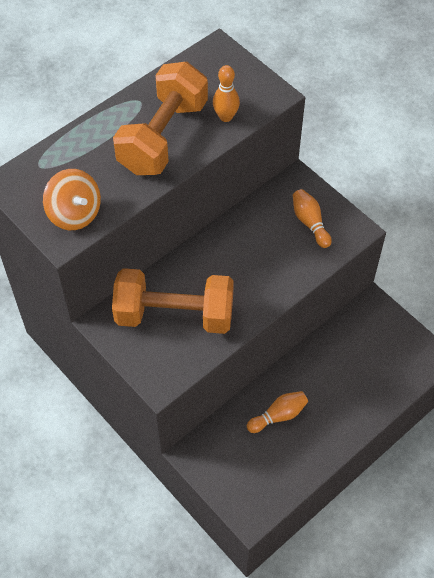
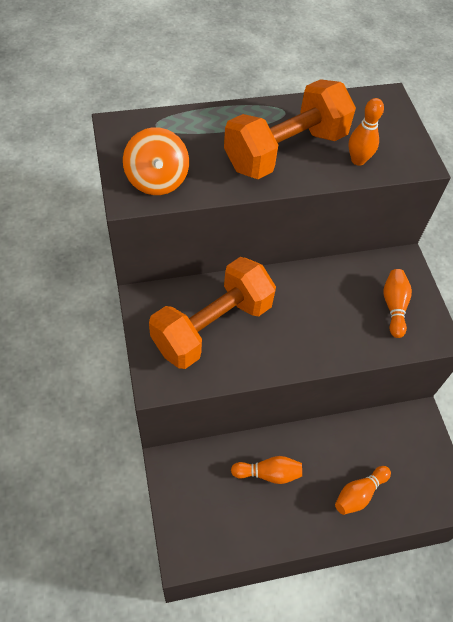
camera: 25 degrees right, 0 degrees up
(174, 315) = (212, 326): orange dumbbell -> orange dumbbell turned 75 degrees counterclockwise
(359, 391) = (359, 493): none -> orange bowling pin

